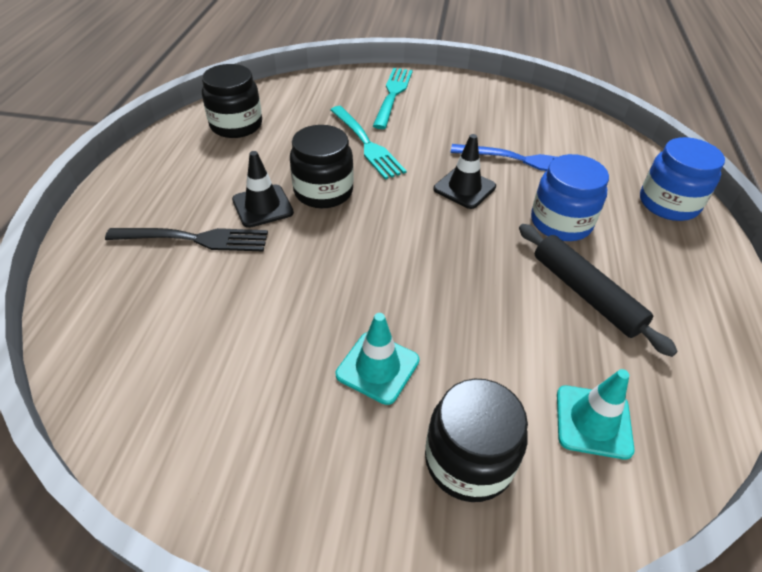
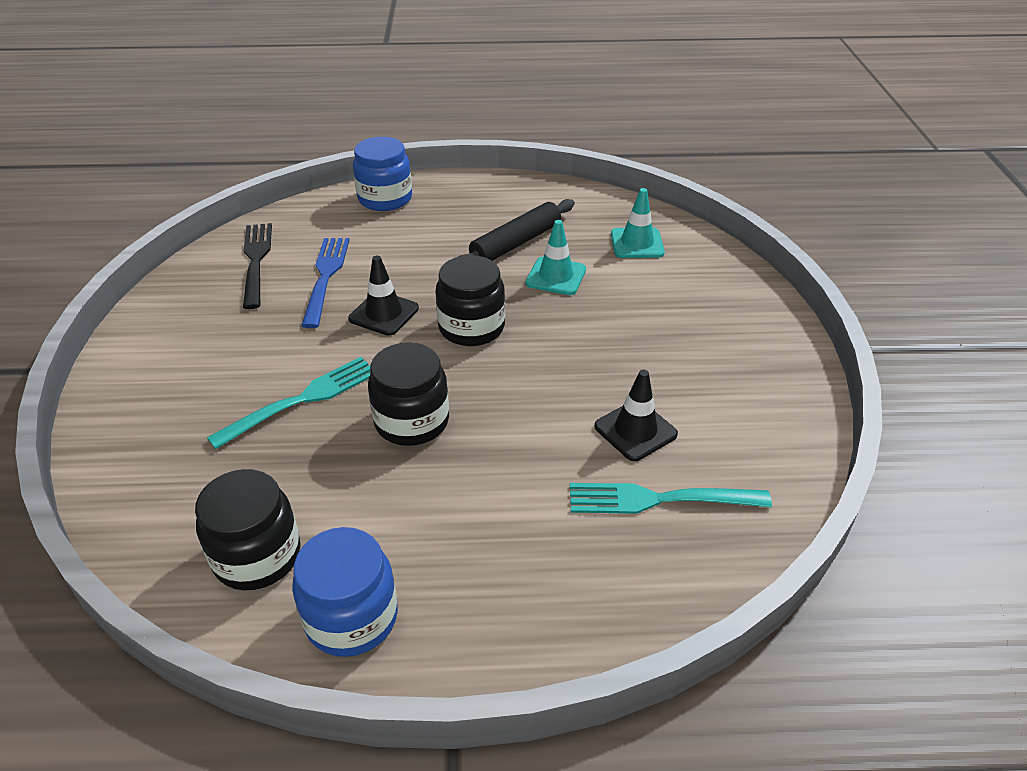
camera: 100 degrees left, 5 degrees down
(195, 239) = (531, 518): black fork -> black fork (256, 261)
(262, 206) = (452, 470): black traffic cone -> black traffic cone (635, 430)
(377, 367) = (643, 343): turquoise traffic cone -> turquoise traffic cone (556, 276)
(393, 95) = (168, 393): turquoise fork -> turquoise fork (659, 499)
(468, 460) = (696, 293): black jar -> black jar (471, 327)
(561, 222) = (427, 254): blue jar -> blue jar (351, 617)

